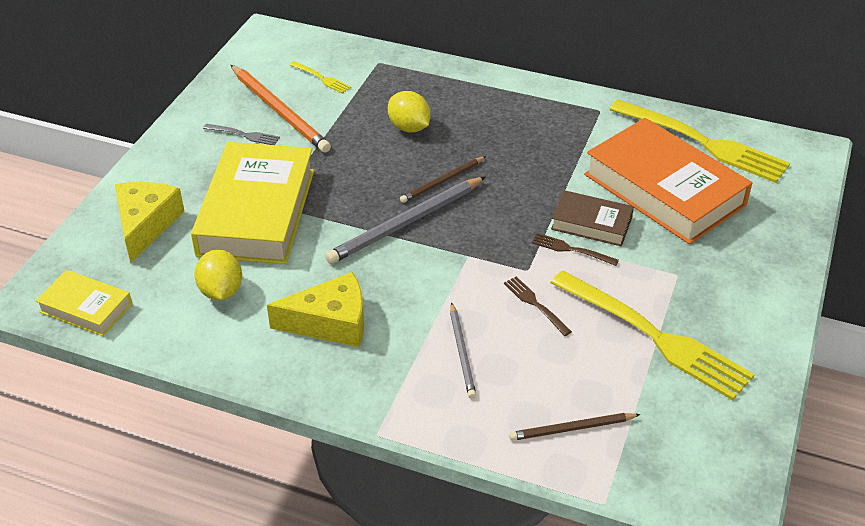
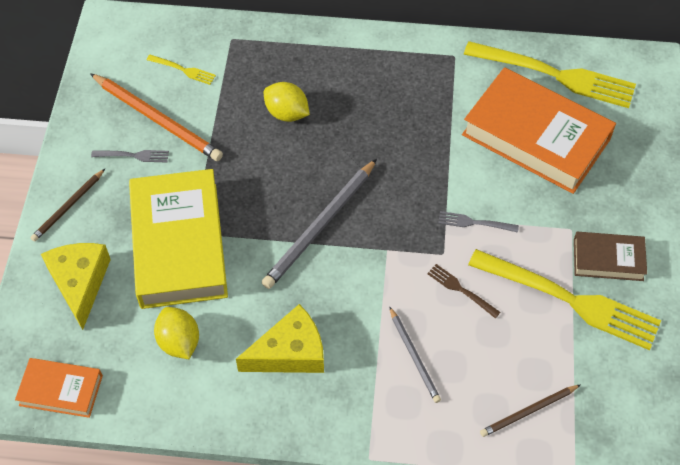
camera: 15 degrees left, 15 degrees up
(86, 308) = (61, 390): yellow book -> orange book
(442, 181) = (337, 171): brown pencil -> brown pencil (68, 207)
(571, 250) = (474, 223): brown fork -> grey fork
(591, 223) = (483, 189): brown book -> brown book (608, 259)

